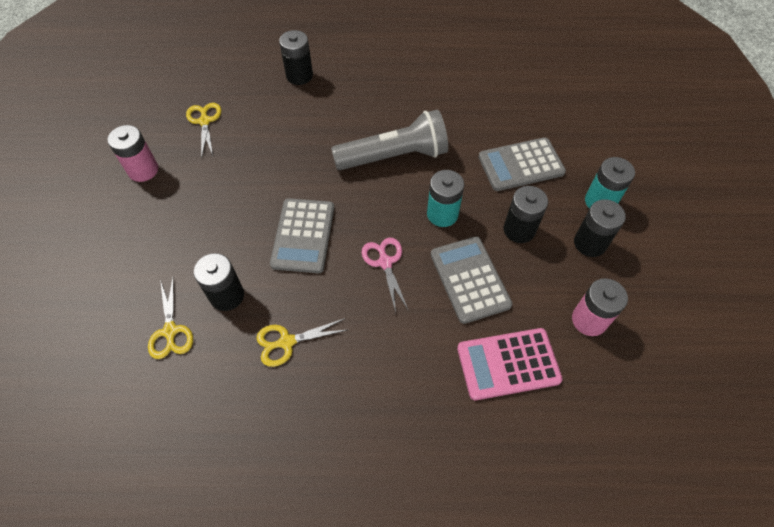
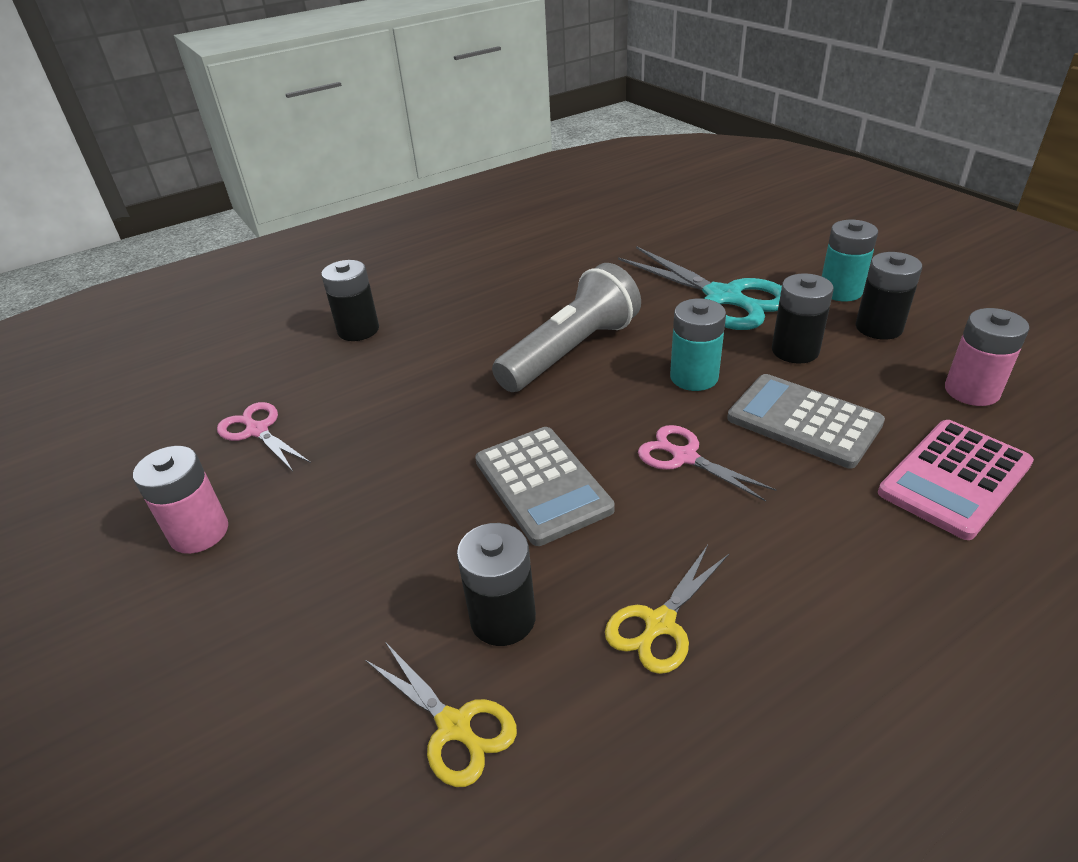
camera: 30 degrees left, 20 degrees down
(205, 121) = (257, 431): yellow scissors -> pink scissors
(521, 165) = (723, 297): grey calculator -> turquoise scissors

